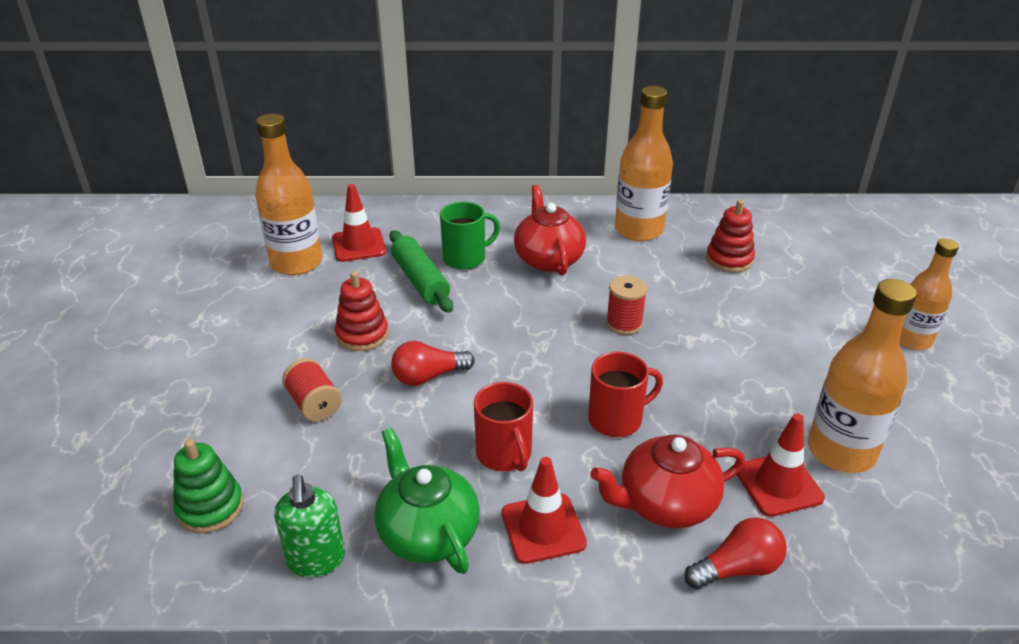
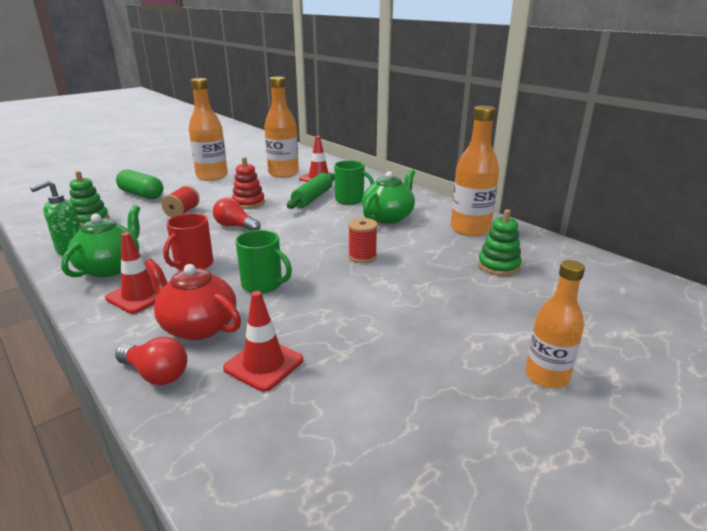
camera: 50 degrees right, 10 degrees down
(175, 420) = (141, 194): none -> green capsule
(548, 259) = (388, 217): red teapot -> green teapot
(617, 419) = (263, 285): red mug -> green mug
(729, 259) = (498, 266): red stacking toy -> green stacking toy
(841, 451) = (336, 382): orange bottle -> orange bottle (212, 176)

